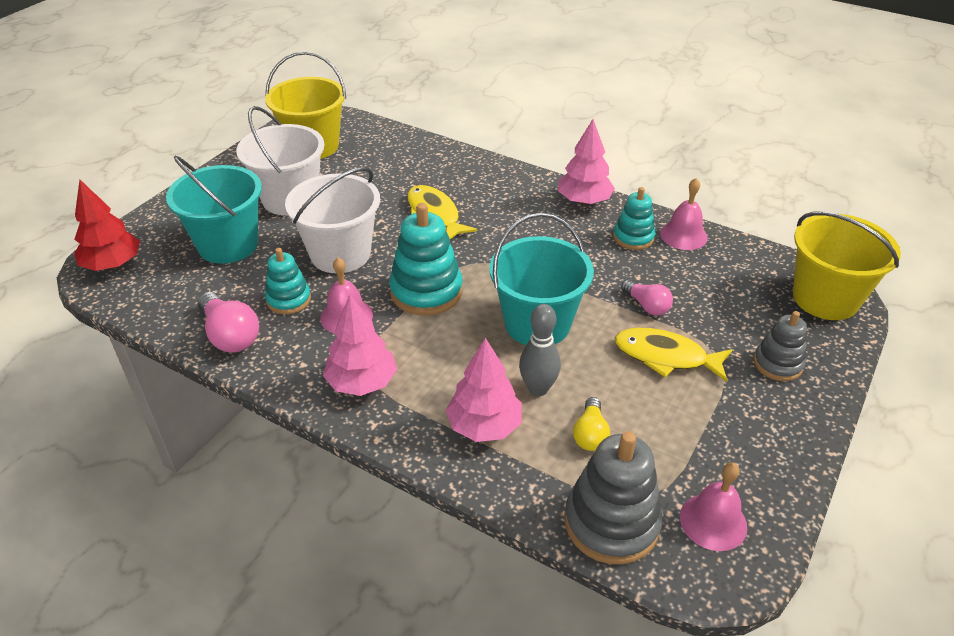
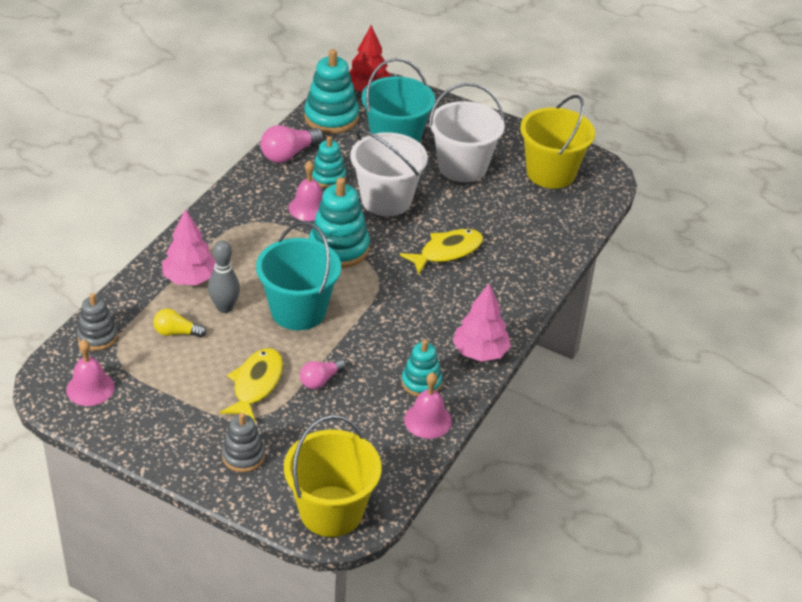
camera: 85 degrees right, 0 degrees up
(160, 297) = (331, 117): none -> turquoise stacking toy
(362, 382) = (237, 219): pink tree -> none
(611, 523) = (97, 336): grey stacking toy -> grey stacking toy, size x0.61

